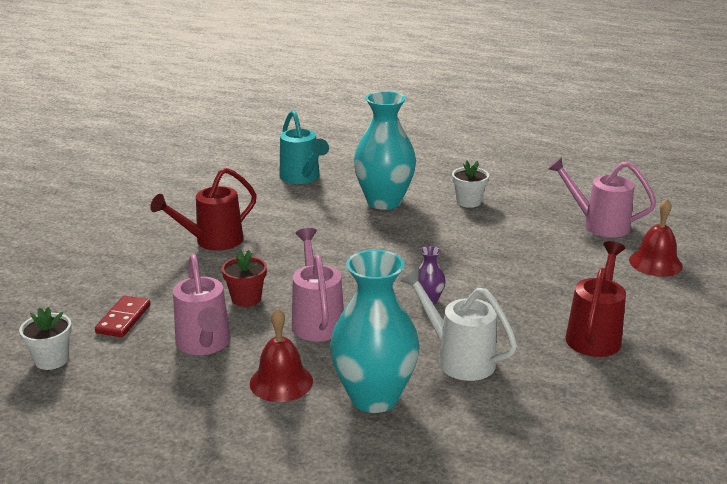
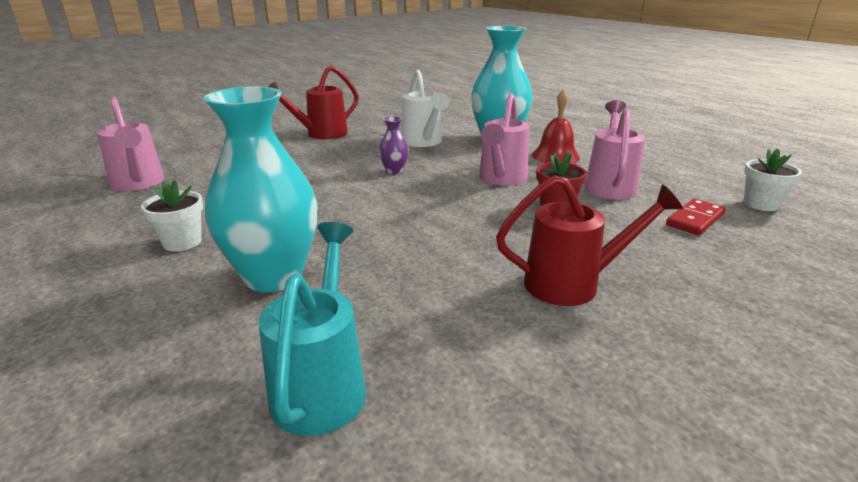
camera: 150 degrees left, 0 degrees up
(655, 263) = (185, 152): red bell -> none

